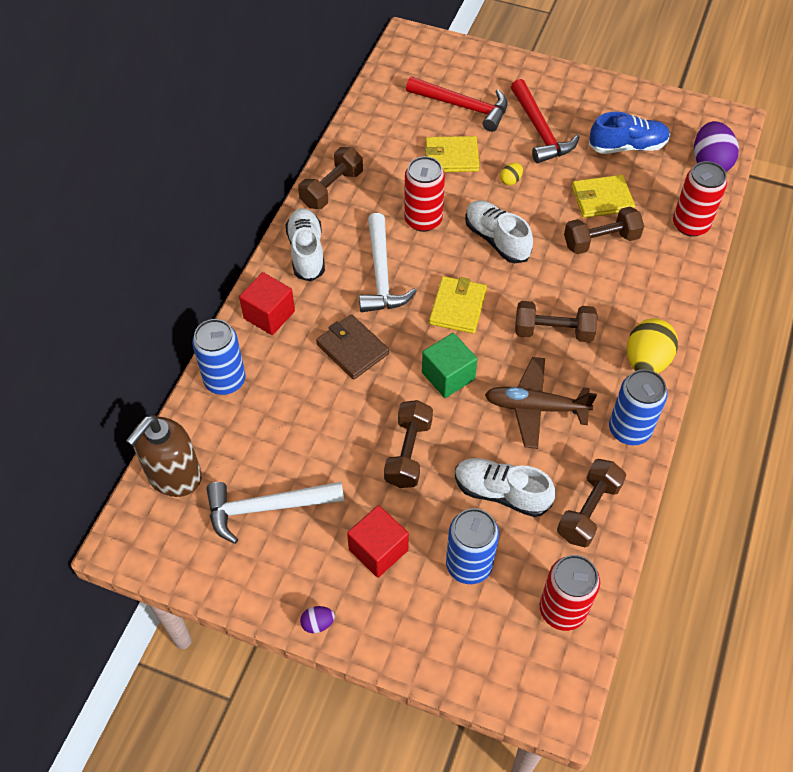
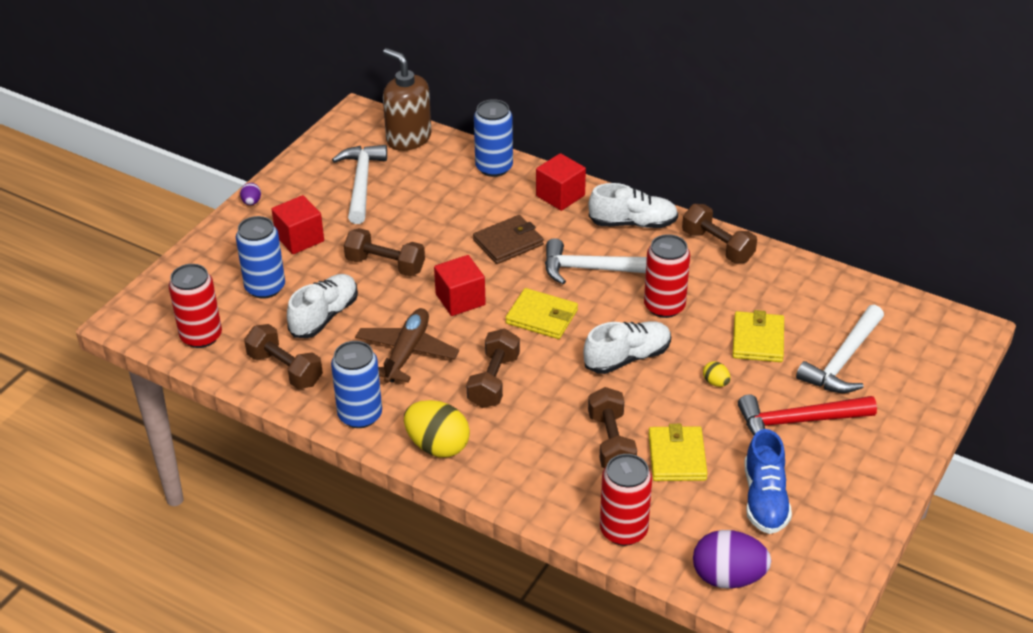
camera: 100 degrees right, 15 degrees down
(448, 376) = (460, 299): green cube -> red cube
(463, 106) = (843, 360): red hammer -> white hammer

